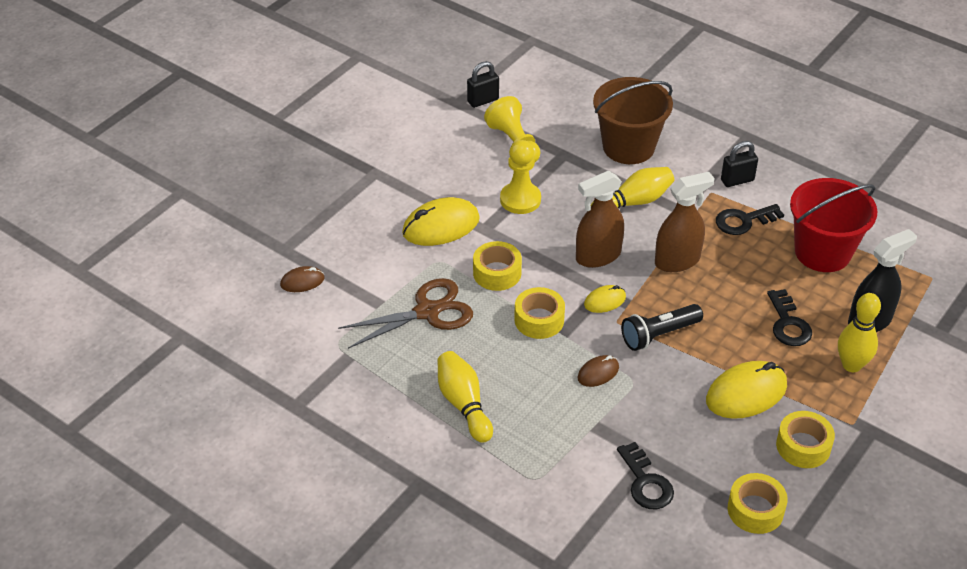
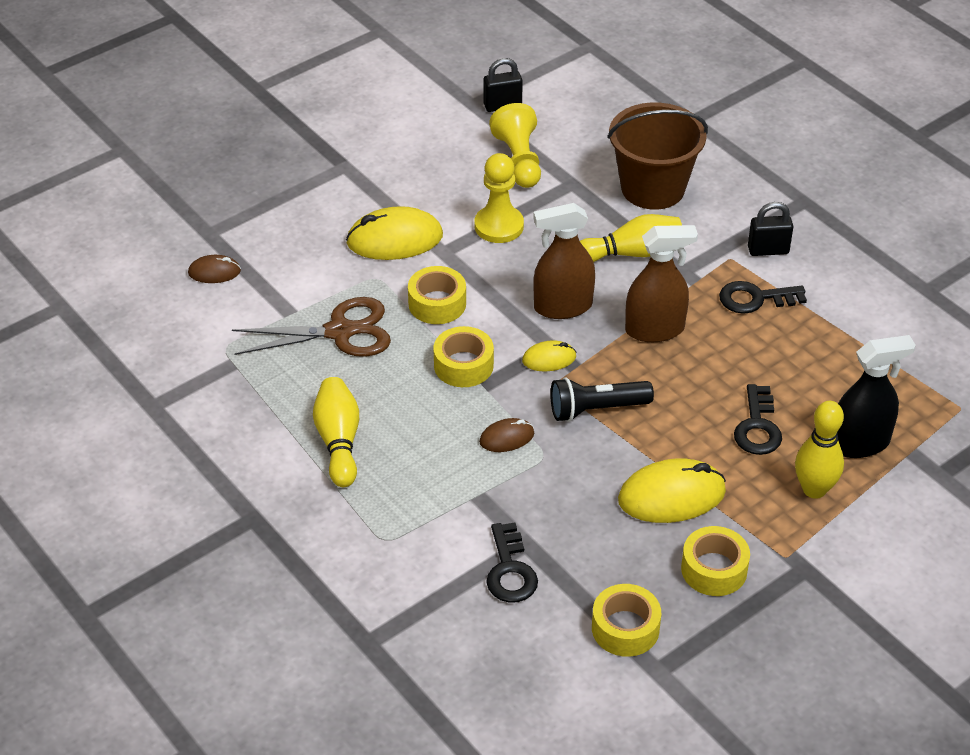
camera: 15 degrees right, 0 degrees up
(822, 252) = (836, 352): red bucket -> none

